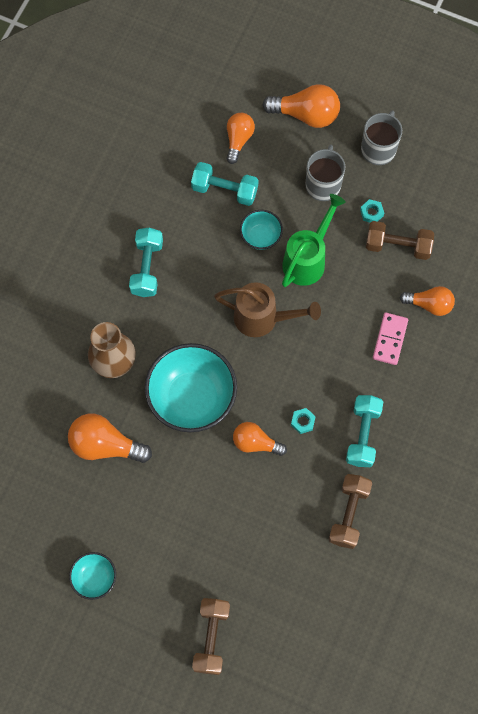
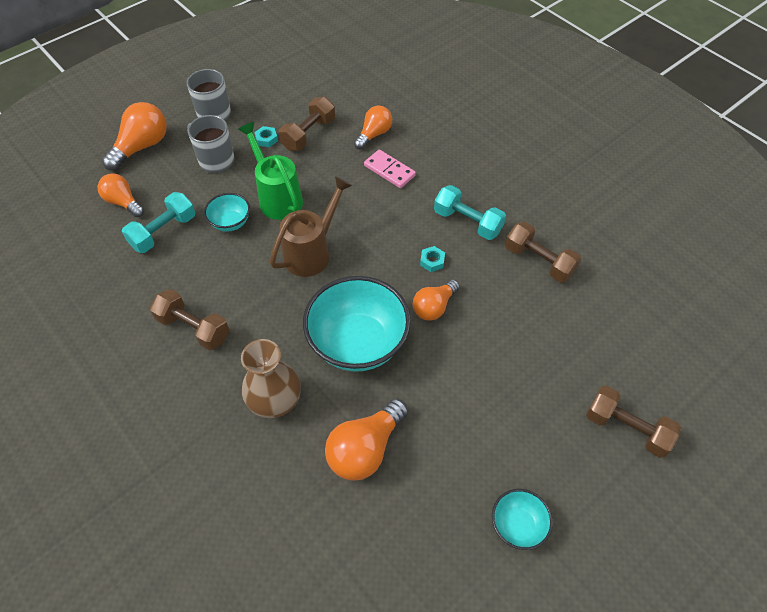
camera: 65 degrees left, 15 degrees down
(147, 268) = (193, 328): turquoise dumbbell -> brown dumbbell

